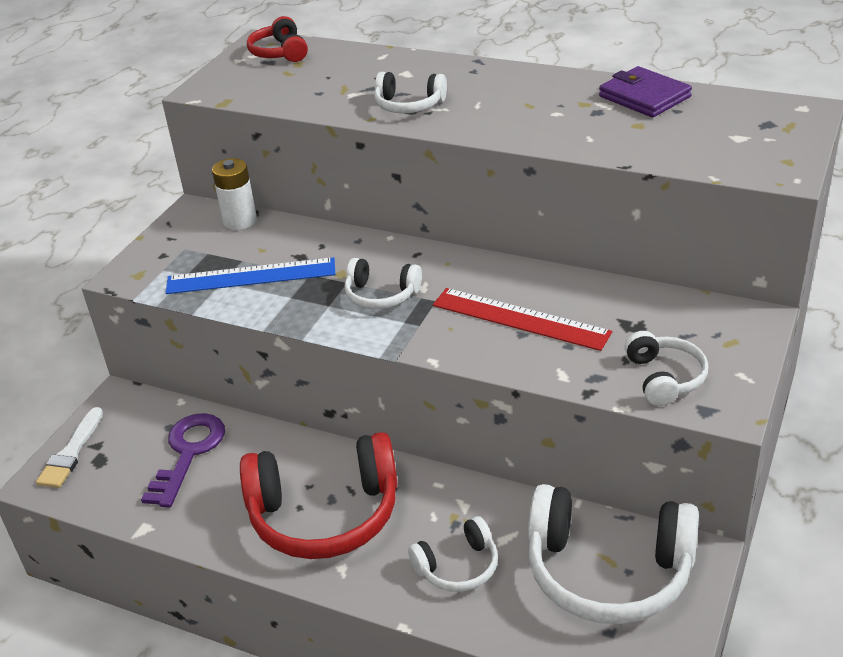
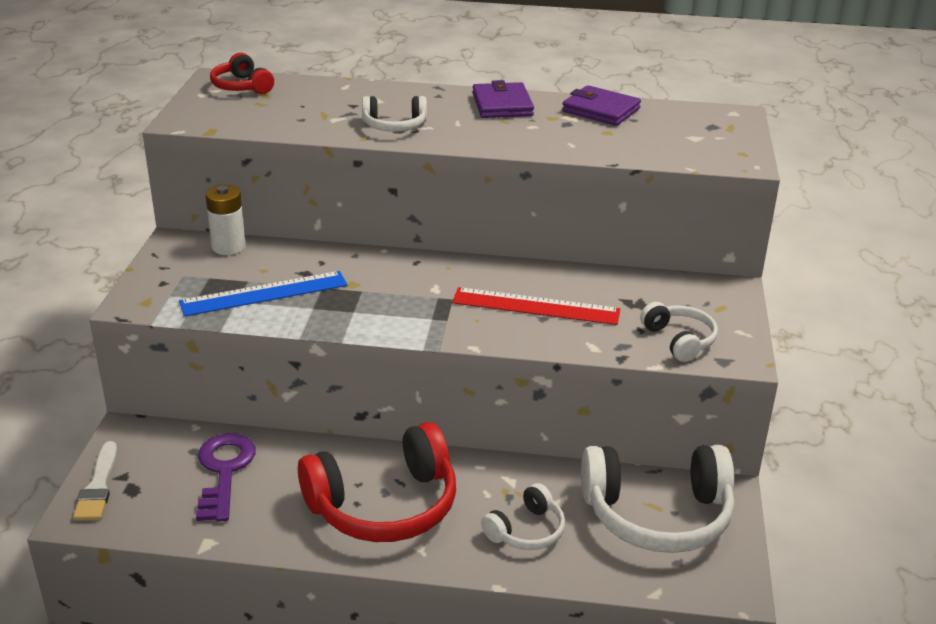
camera: 20 degrees left, 5 degrees down
(381, 295) = (400, 298): white headphones -> none
(536, 85) = (502, 105): none -> purple wallet

